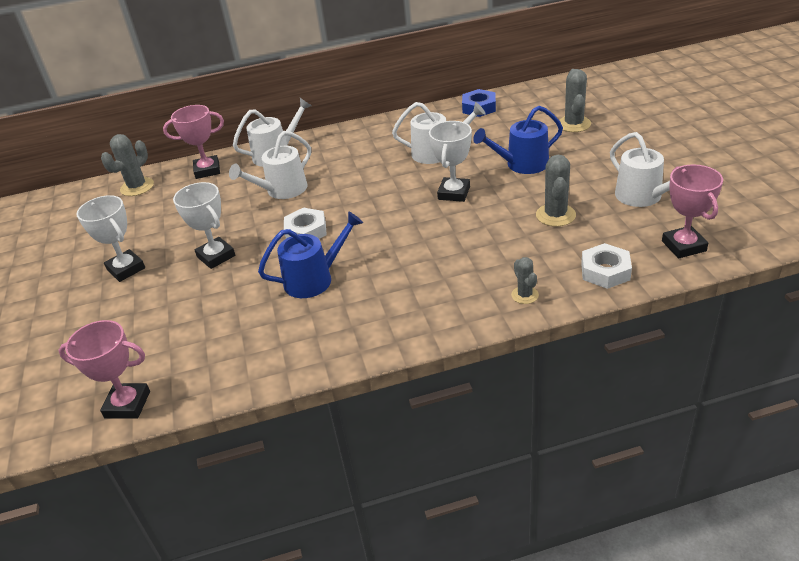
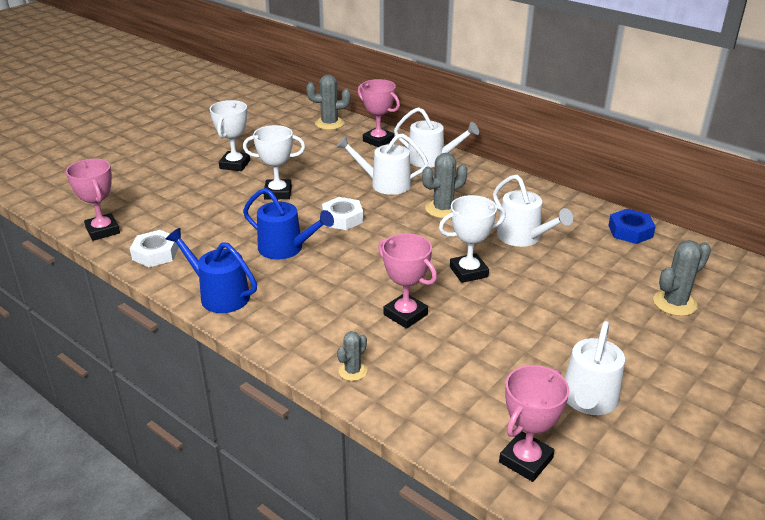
camera: 50 degrees right, 5 degrees down
(216, 256) = (278, 193): white trophy -> white trophy turned 75 degrees clockwise
(477, 243) = (405, 314): none -> pink trophy
(522, 164) = (559, 295): blue watering can -> blue watering can (219, 295)
(555, 215) = (494, 348): grey cactus -> grey cactus (443, 209)
(605, 271) = (431, 413): white nut -> white nut (155, 253)

